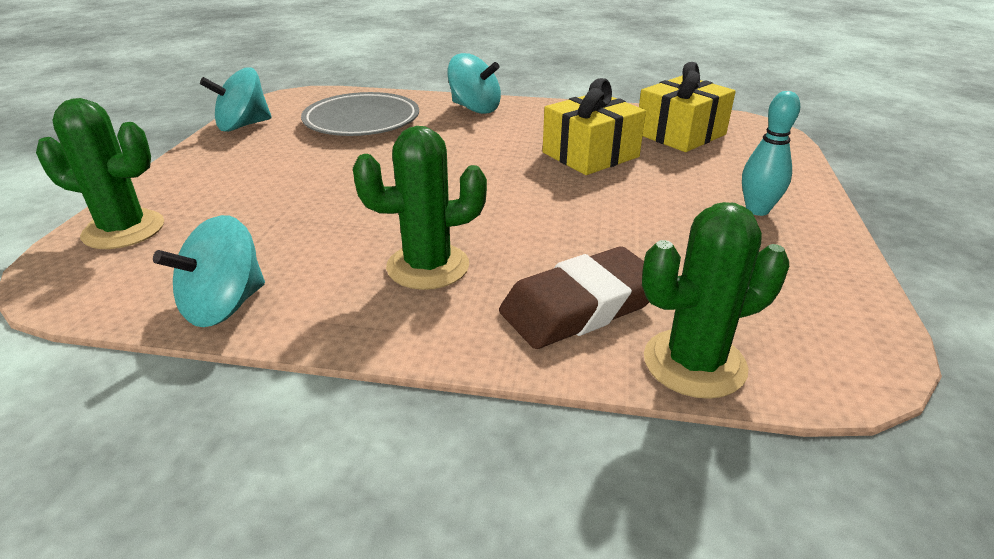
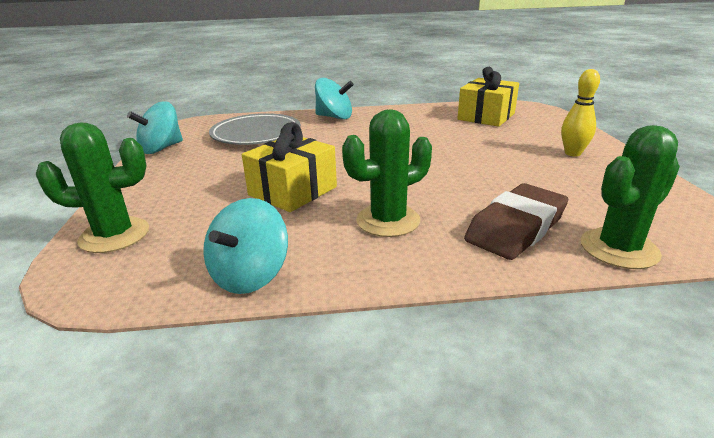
camera: 15 degrees left, 5 degrees down
(590, 155) = (439, 135): yellow gift -> yellow gift (293, 191)
(757, 210) = (572, 153): turquoise bowling pin -> yellow bowling pin

